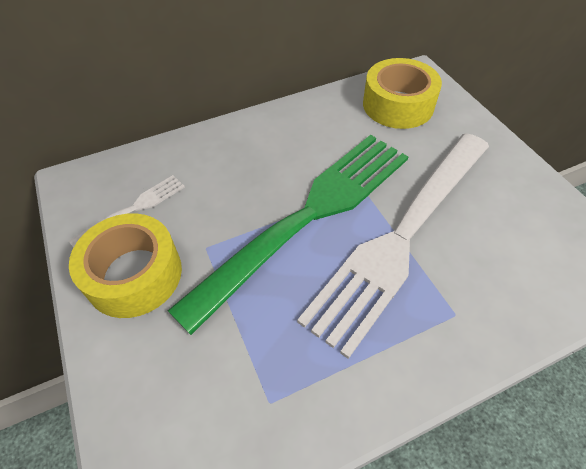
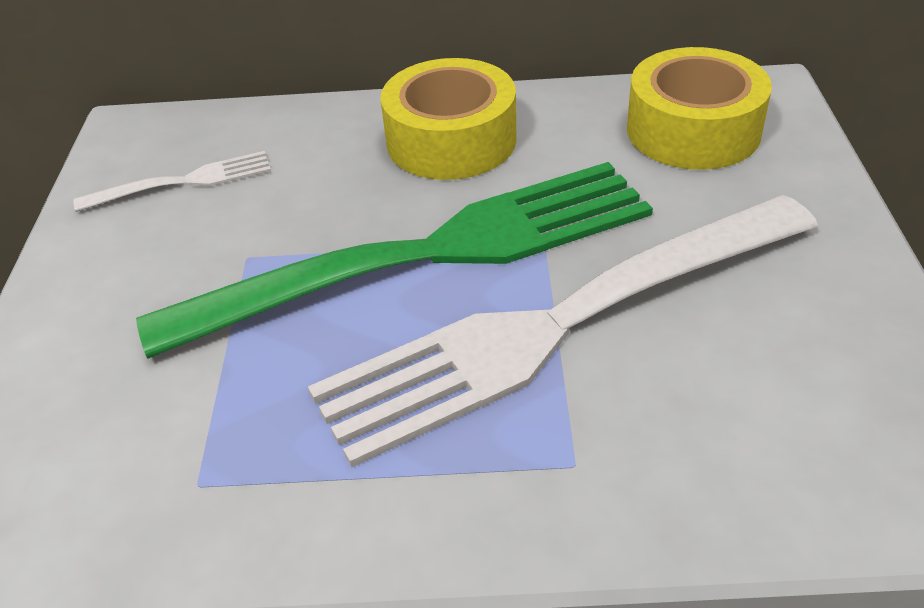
camera: 25 degrees right, 10 degrees down
(134, 274) = (129, 264): yellow tape -> yellow tape (451, 140)

